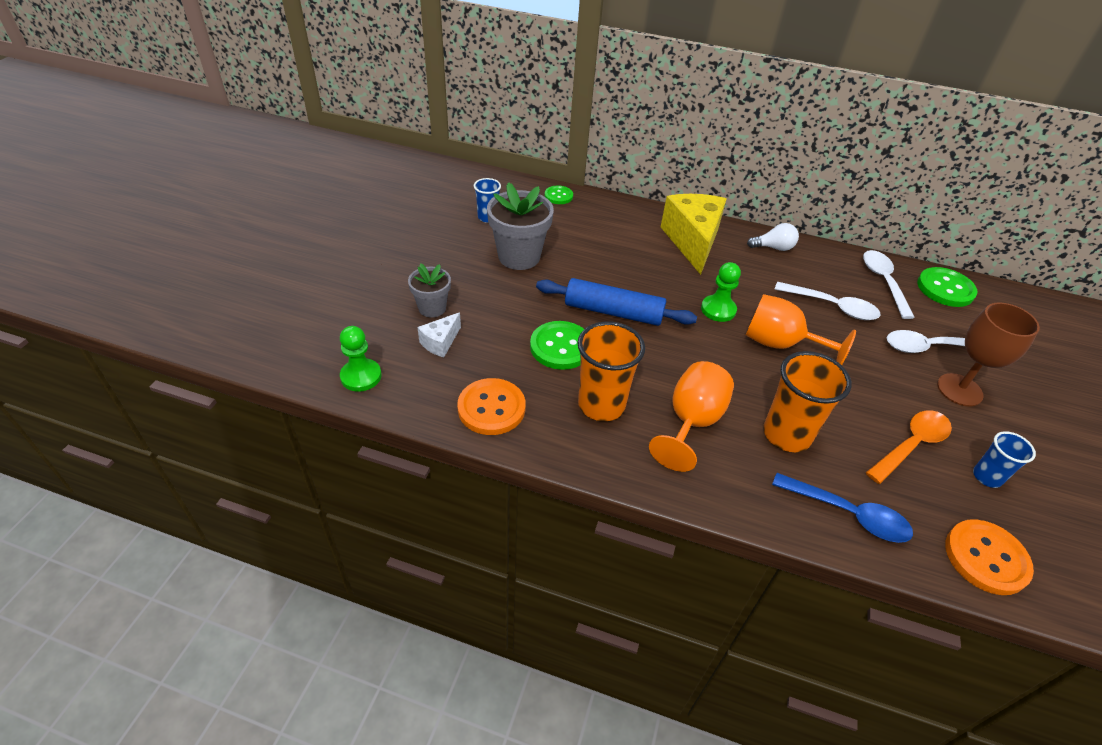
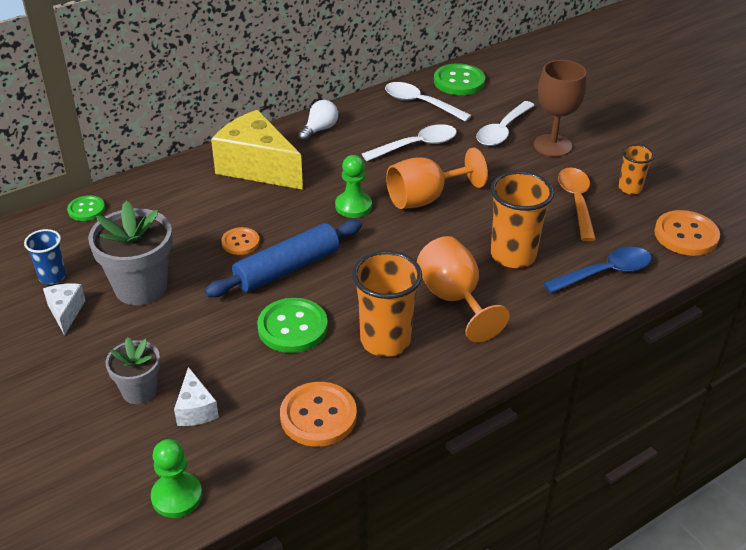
camera: 50 degrees left, 5 degrees down
(465, 240) = (66, 312): none -> white cheese
(611, 275) = (240, 242): none -> orange button
(987, 477) = (630, 188): blue cup -> orange cup

